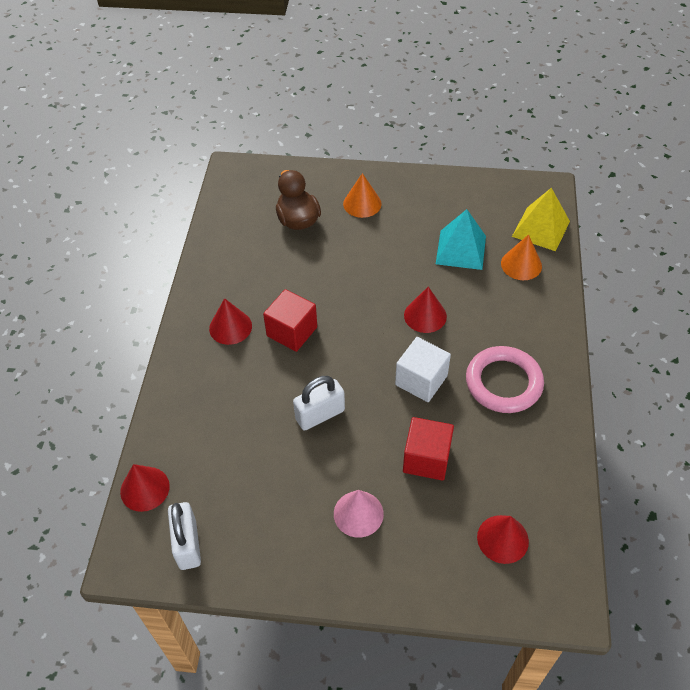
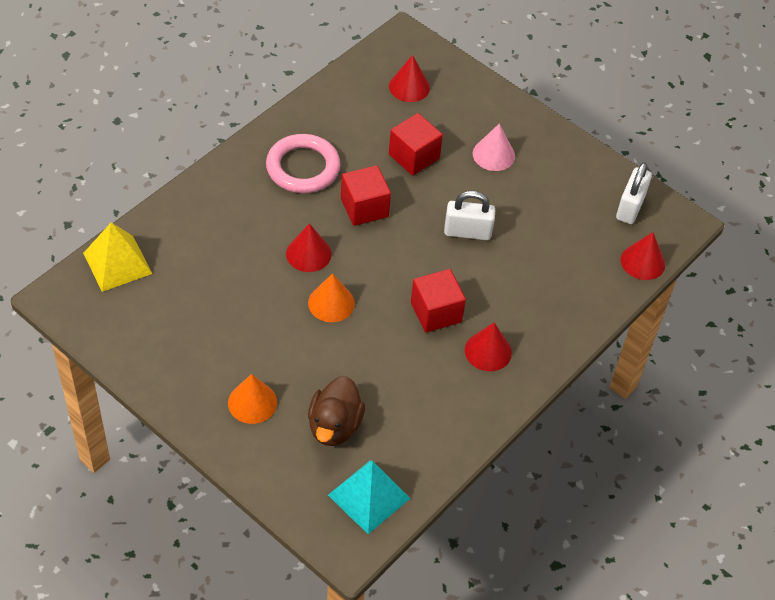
camera: 150 degrees left, 0 degrees up
(421, 380) = (364, 208): white cube -> red cube
(461, 250) = (212, 291): turquoise pyramid -> turquoise pyramid (369, 496)
(521, 264) = (177, 243): orange cone -> orange cone (331, 303)

